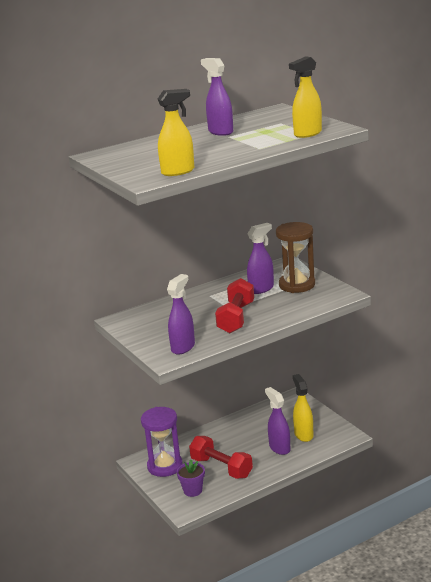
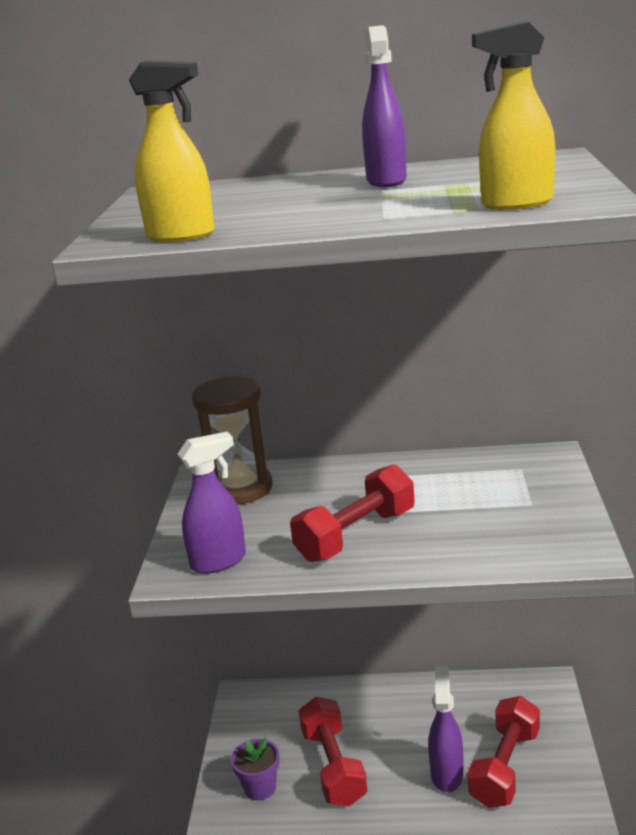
camera: 35 degrees right, 0 degrees up
(165, 466) = (265, 722): purple hourglass -> none
(261, 289) = (457, 492): purple spray bottle -> none
(297, 285) = (522, 505): brown hourglass -> brown hourglass (240, 488)
(303, 435) = (505, 767): yellow spray bottle -> red dumbbell

